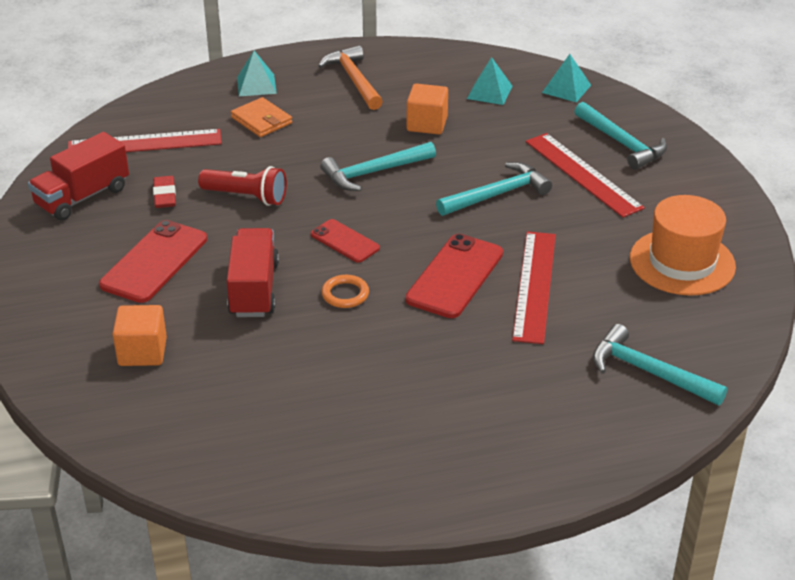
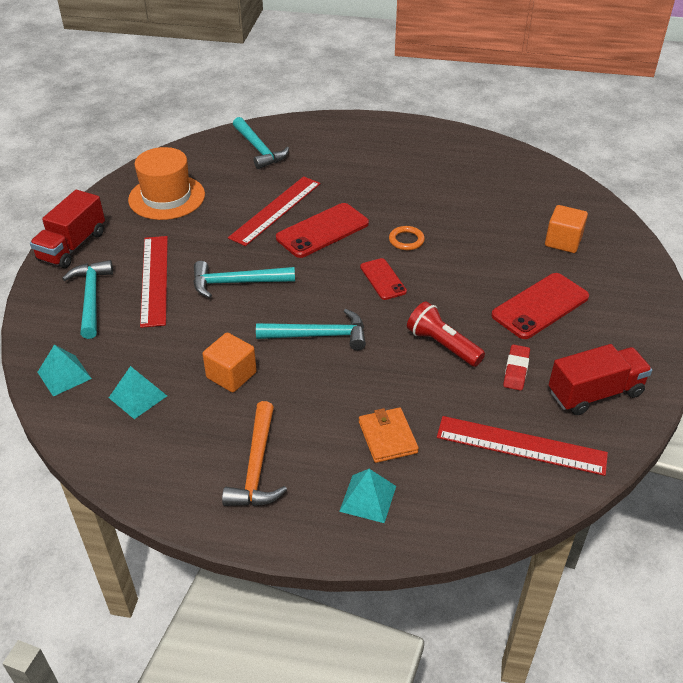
camera: 155 degrees left, 5 degrees up
(254, 289) = (470, 262): red truck -> red truck (72, 246)

